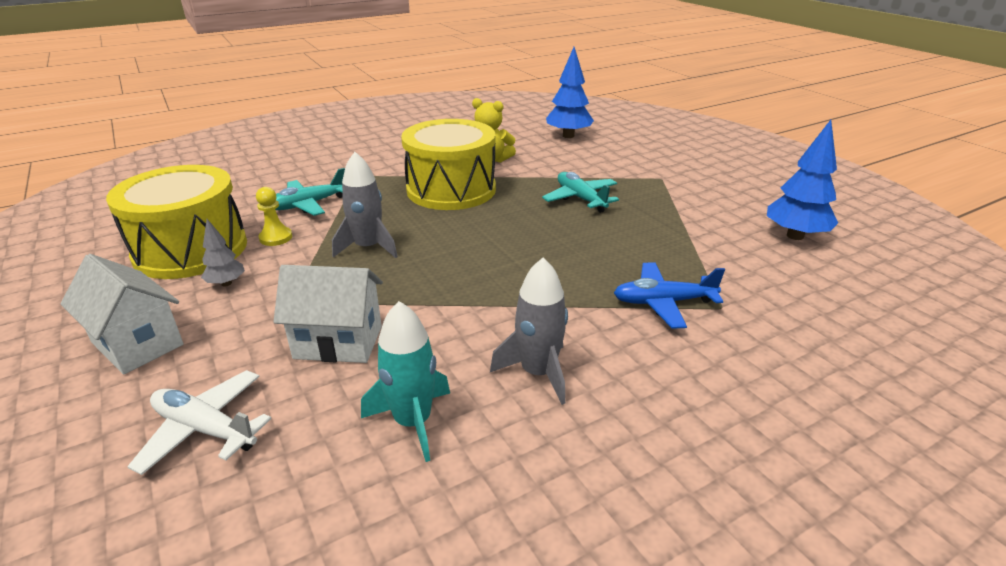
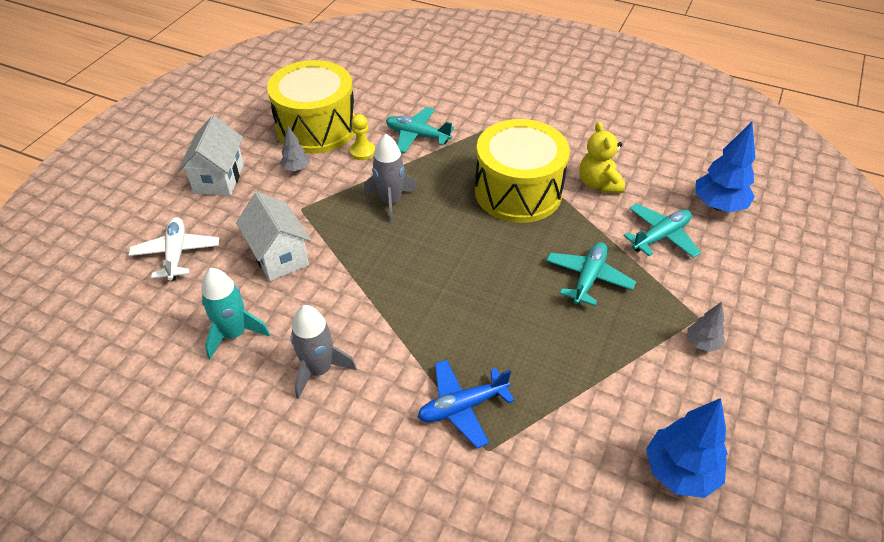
camera: 55 degrees right, 15 degrees up
(572, 161) = (660, 236): none -> turquoise plane
(663, 302) = (462, 407): blue plane -> blue plane turned 75 degrees counterclockwise
(685, 186) = (702, 343): none -> grey tree

